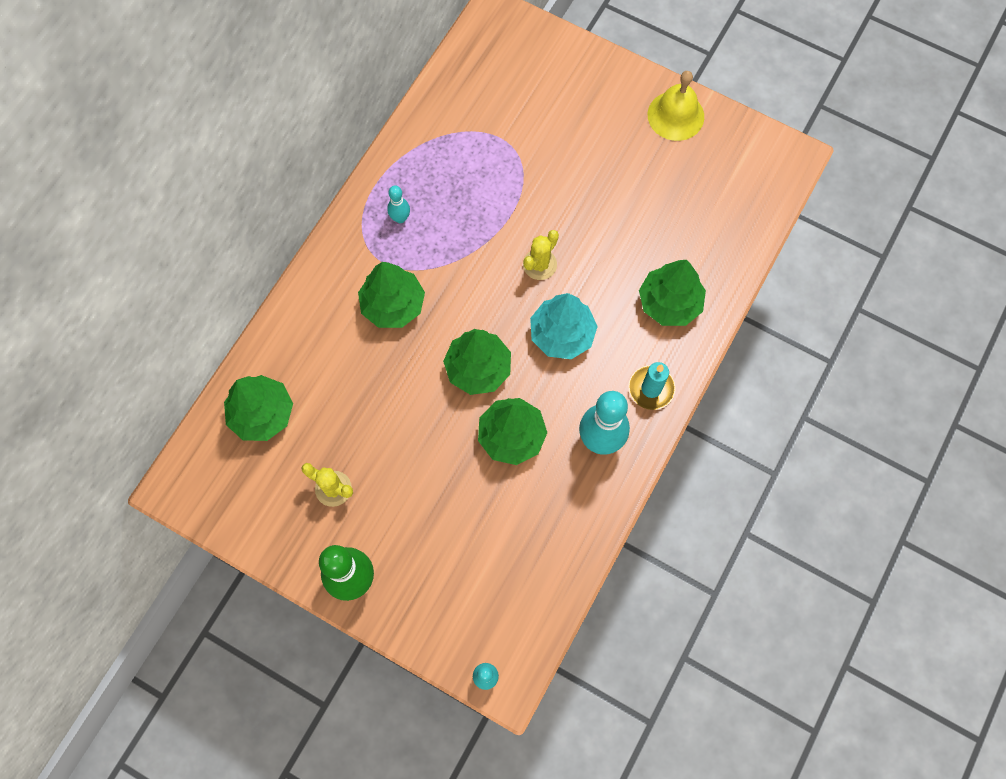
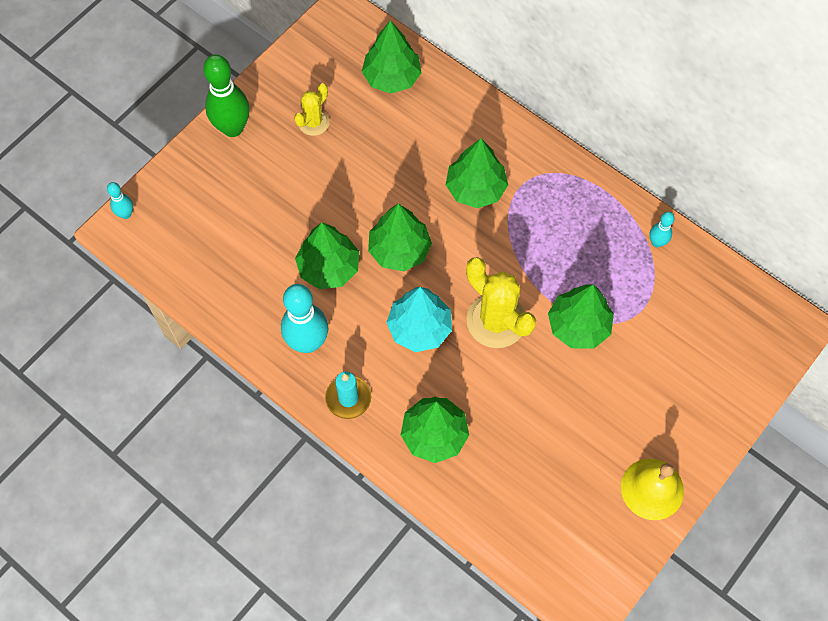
camera: 100 degrees right, 5 degrees down
(400, 218) = (564, 206): turquoise bowling pin -> turquoise bowling pin (657, 242)
(530, 191) = (578, 325): none -> green tree
(539, 264) = (496, 321): yellow cactus -> yellow cactus, size x1.76

